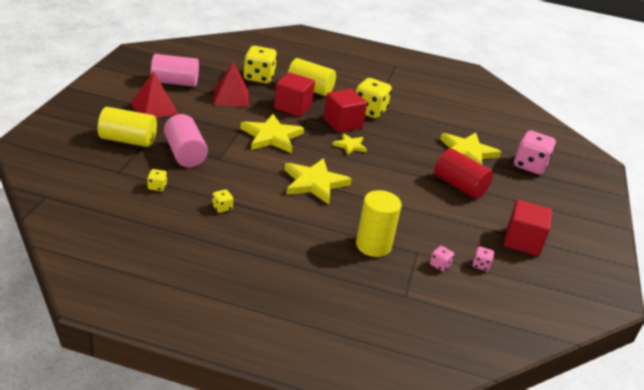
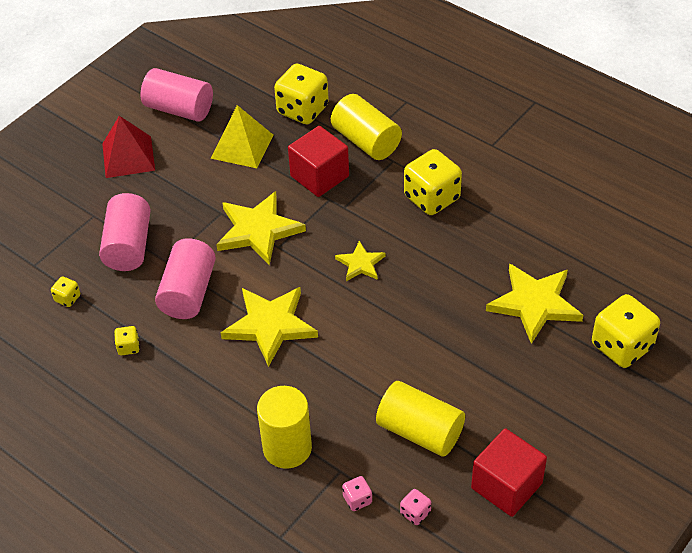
camera: 30 degrees right, 15 degrees up
(128, 140) = (69, 212): yellow cylinder -> yellow cylinder (420, 431)
(231, 97) = (242, 146): red pyramid -> yellow pyramid
(245, 173) = (188, 292): none -> pink cylinder
(342, 123) = (375, 218): red cube -> none
(459, 186) = (479, 367): red cylinder -> none
(530, 166) = (622, 346): pink dice -> yellow dice

